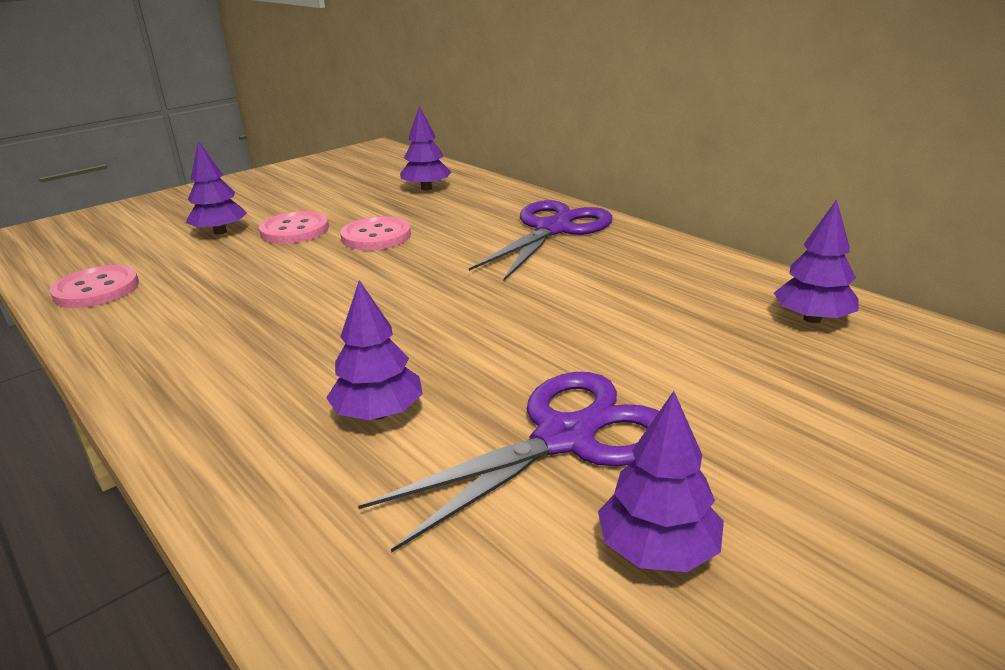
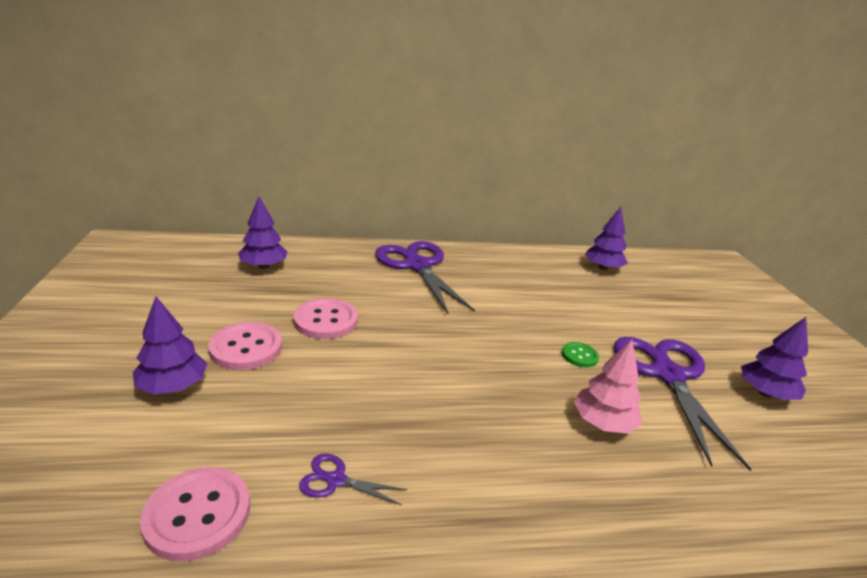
camera: 60 degrees left, 0 degrees up
(162, 316) = (336, 480): none -> purple scissors
(378, 413) = (603, 423): purple tree -> pink tree
(510, 364) = (579, 356): none -> green button

